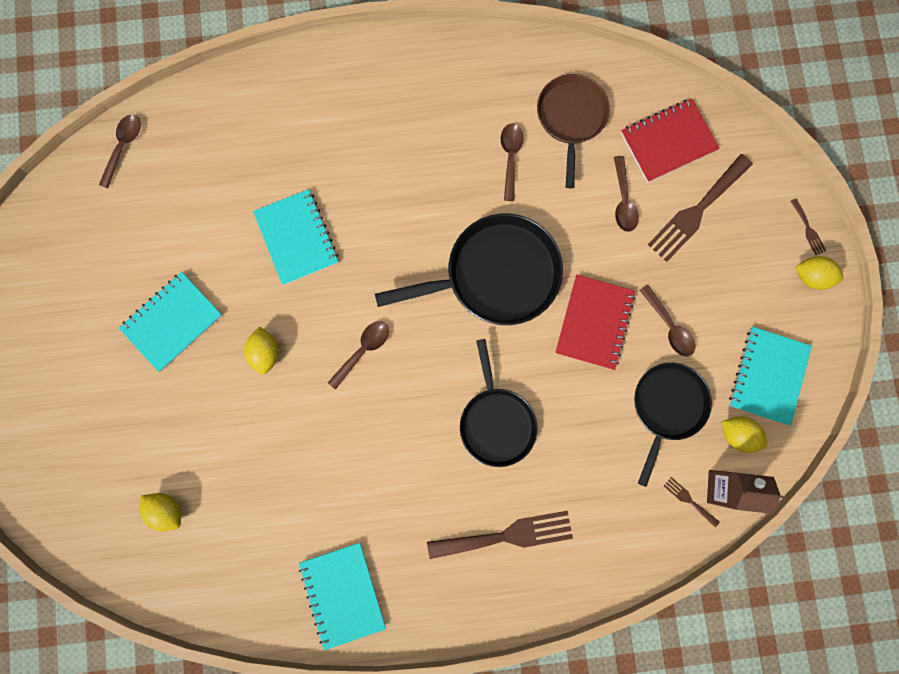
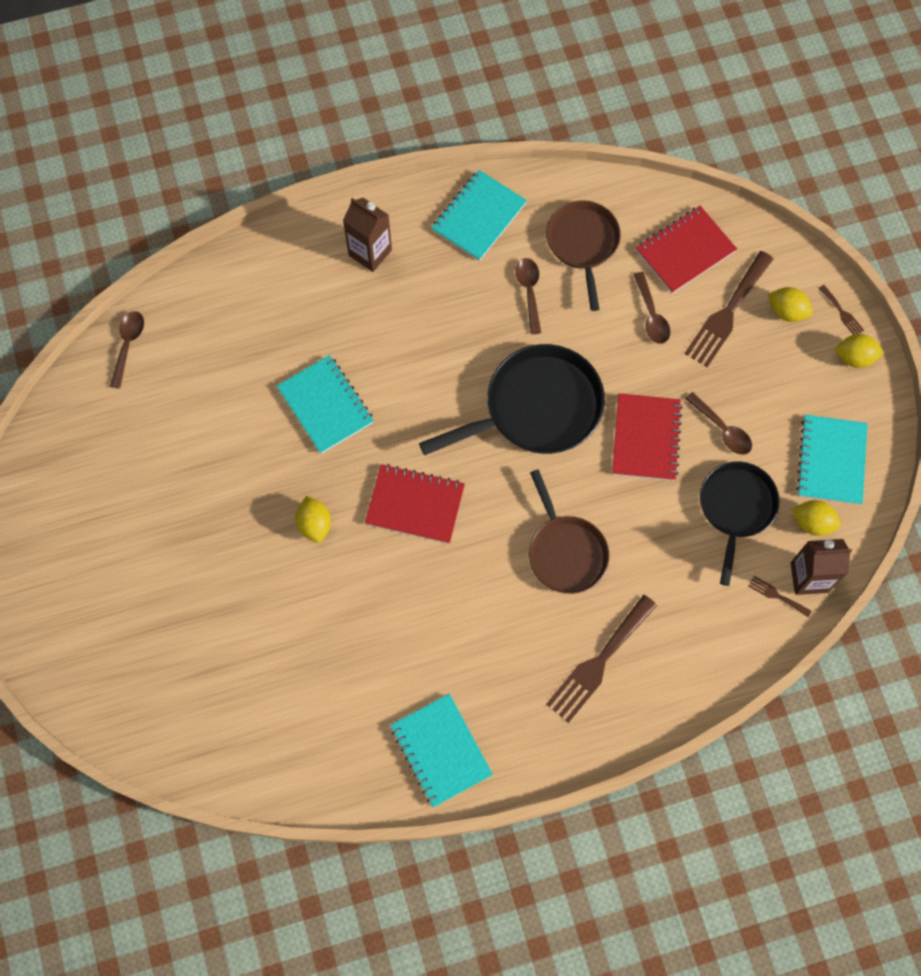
camera: 10 degrees left, 10 degrees down
(167, 510) = (241, 698): yellow lemon -> yellow lemon (786, 311)
(172, 322) = (212, 510): turquoise notebook -> turquoise notebook (479, 217)
(363, 350) = (415, 505): brown spoon -> red notebook
(366, 93) = (370, 252): none -> brown carton
(496, 421) = (565, 552): black pan -> brown pan
(507, 535) = (598, 662): brown fork -> brown fork turned 150 degrees clockwise

